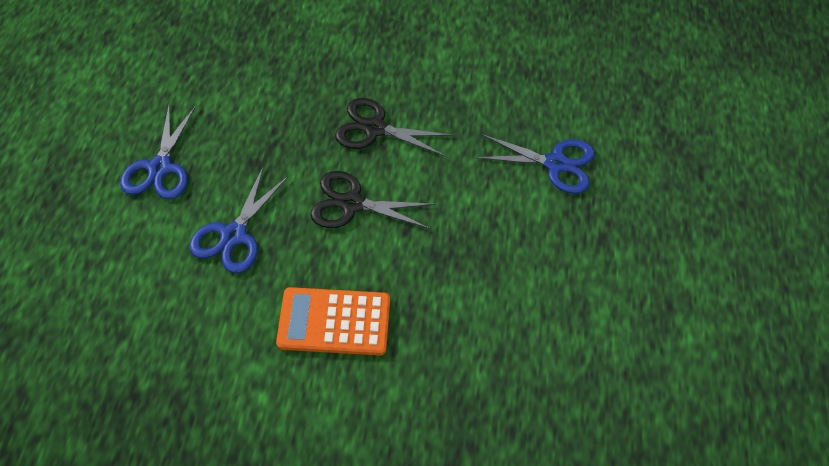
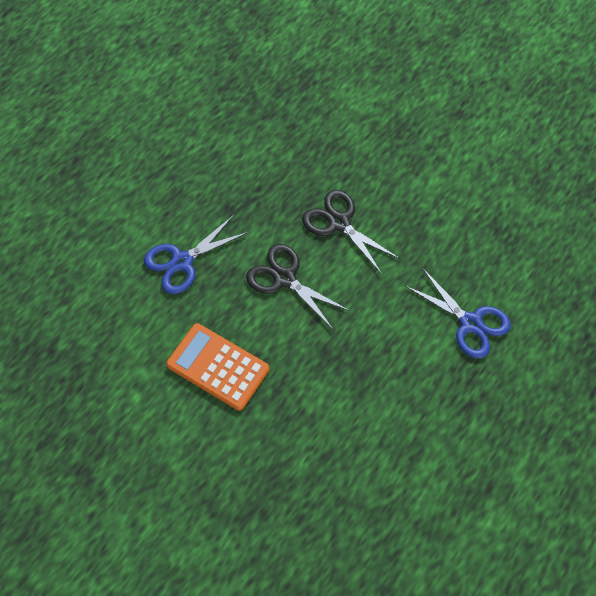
camera: 30 degrees right, 5 degrees up
(160, 168) = (157, 180): blue scissors -> none

